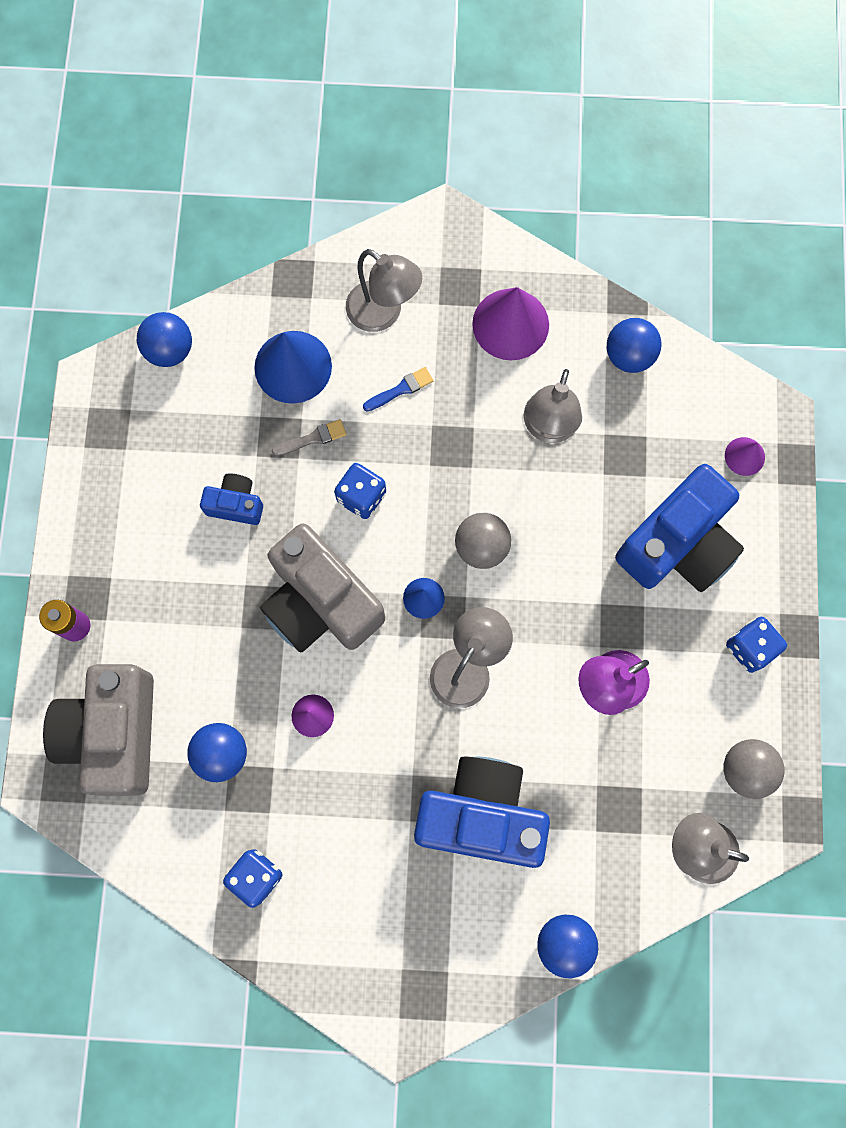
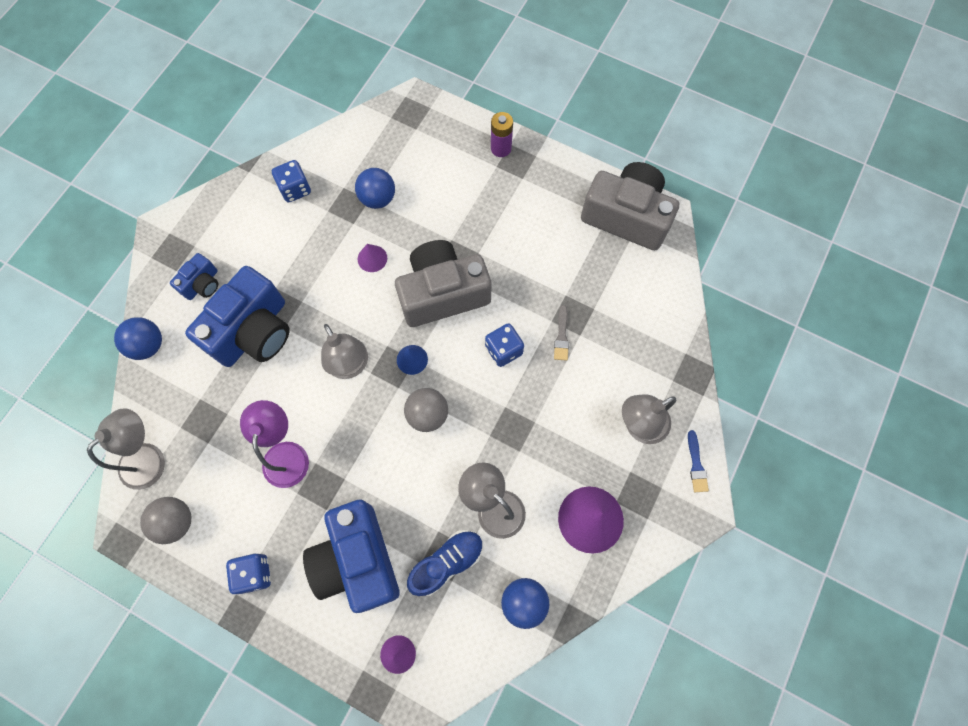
camera: 115 degrees right, 5 degrees down
(114, 733) = (423, 146): grey camera -> grey camera (626, 216)
(170, 350) = (669, 270): blue ball -> none
(236, 504) = (536, 268): blue camera -> blue camera (202, 284)
(293, 366) = (622, 345): blue cone -> none
(401, 389) = (572, 412): blue brush -> blue brush (696, 465)
(630, 449) = (447, 562): none -> blue shoe

